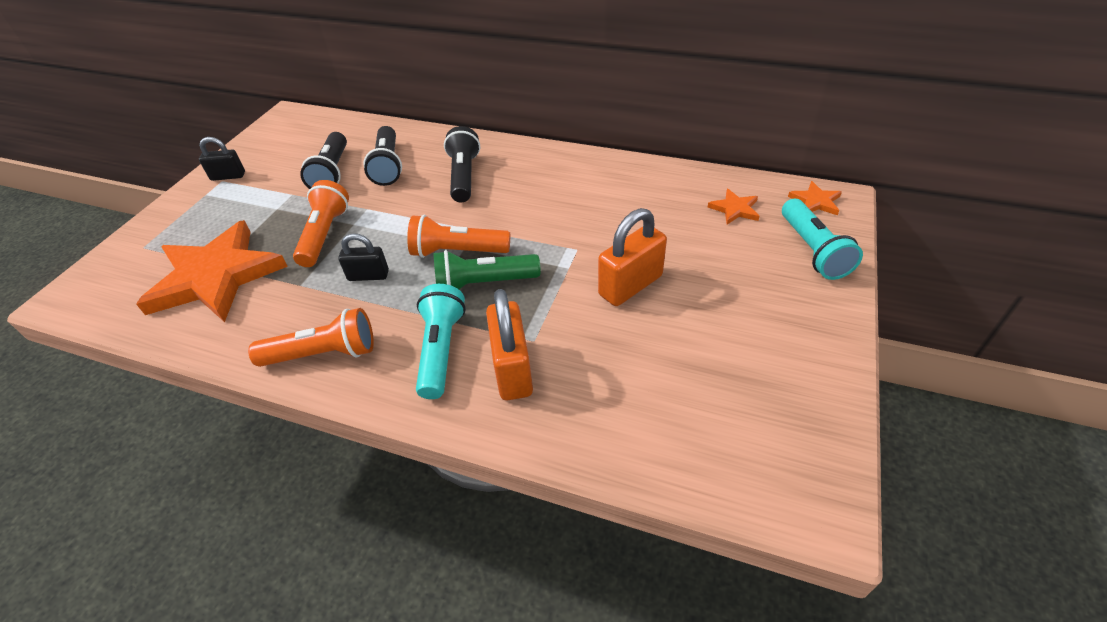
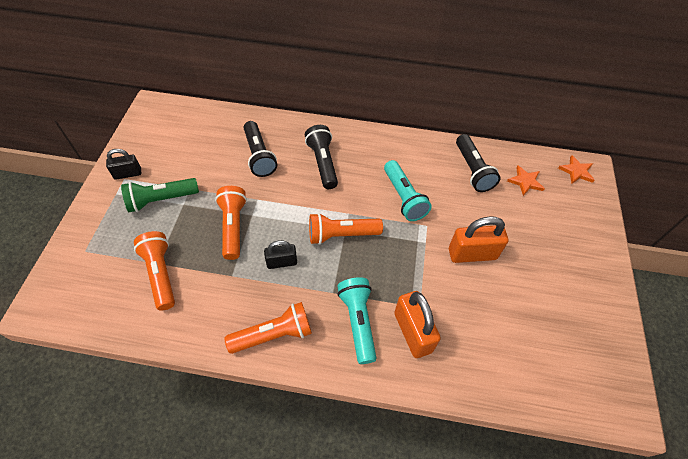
camera: 15 degrees left, 10 degrees up
(216, 276) = (160, 274): orange star -> orange flashlight
(332, 173) = (216, 165): black flashlight -> black flashlight (472, 170)
(483, 284) = (370, 262): green flashlight -> green flashlight (161, 200)
(630, 285) = (472, 254): orange padlock -> orange padlock turned 45 degrees clockwise
(813, 250) = (583, 214): turquoise flashlight -> turquoise flashlight (404, 198)

